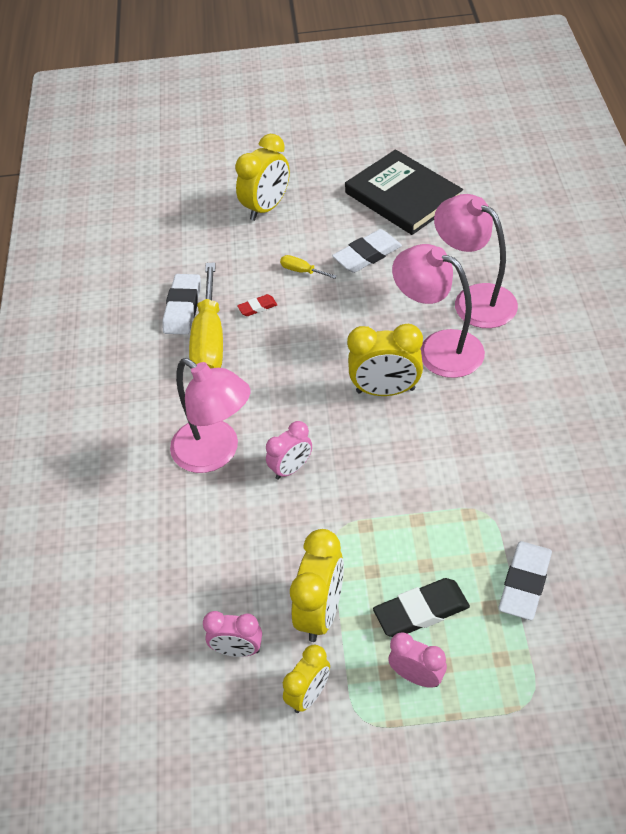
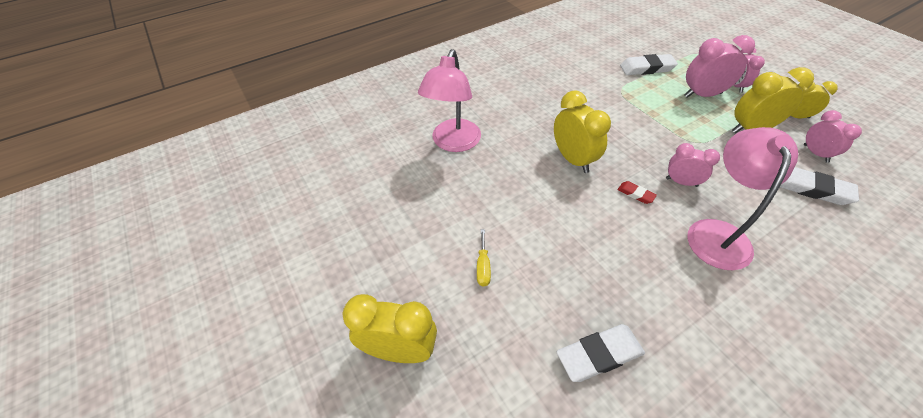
camera: 120 degrees left, 0 degrees up
(209, 340) = (618, 302): yellow screwdriver -> none
(257, 307) = (551, 281): red eraser -> red eraser (635, 194)
(367, 255) = (435, 224): white eraser -> white eraser (811, 189)
(403, 196) = (340, 228): black book -> none
(421, 611) = (702, 95): black eraser -> pink clock
(438, 348) = (513, 146): pink lamp -> none

